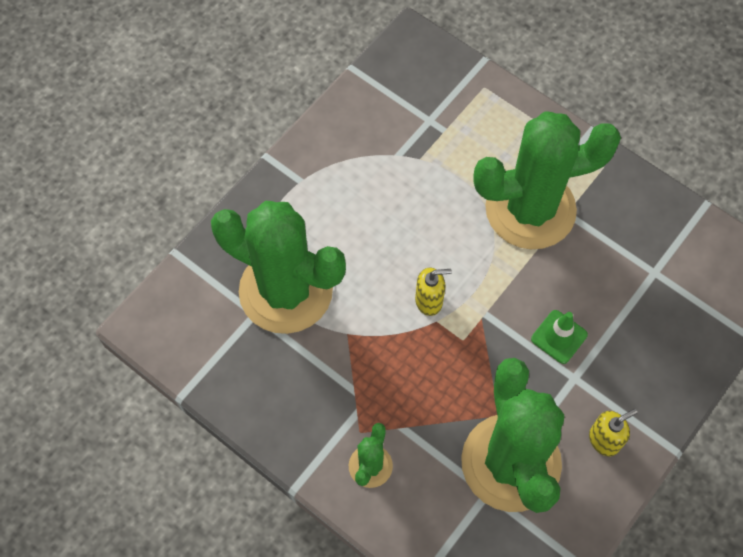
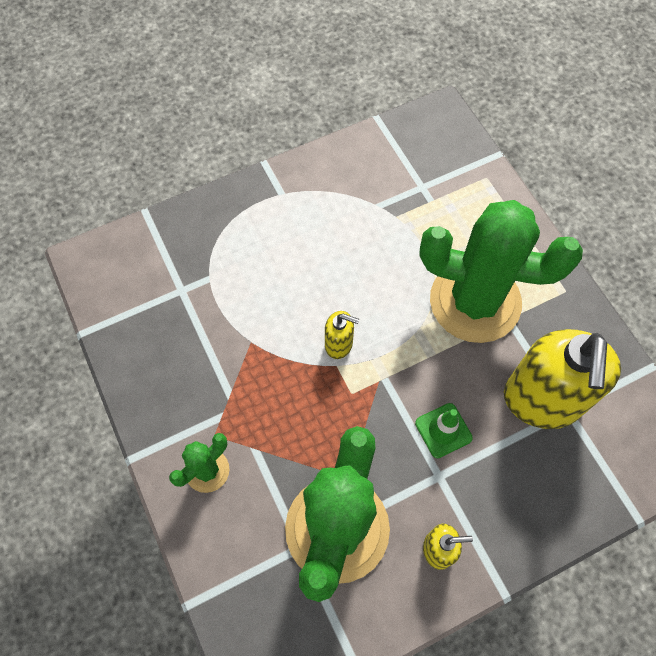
camera: 25 degrees right, 0 degrees up
(286, 290) = (218, 281): green cactus -> none
(629, 273) = (541, 400): none -> yellow soap dispenser

